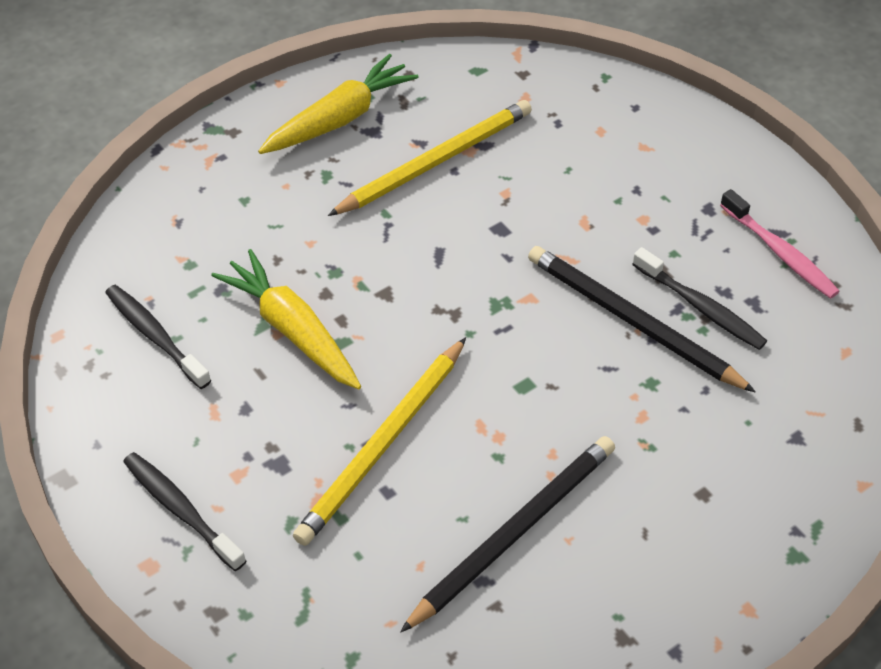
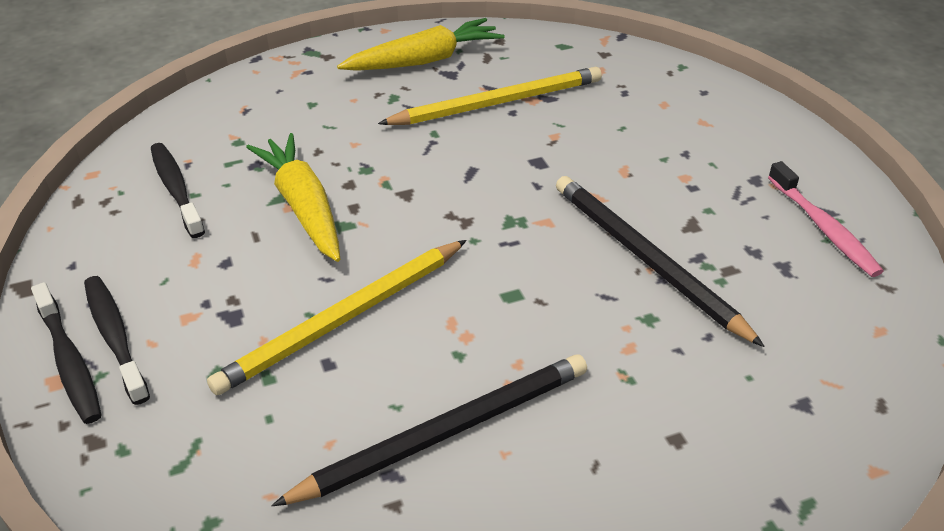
camera: 15 degrees right, 10 degrees down
(700, 307) = (723, 260): black toothbrush -> black toothbrush (69, 361)

